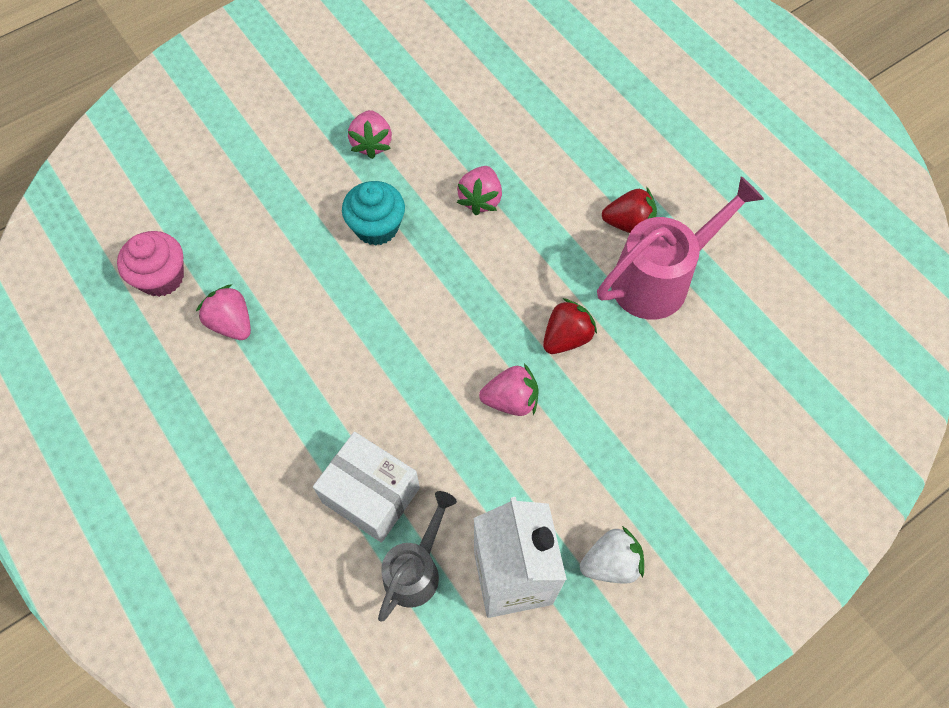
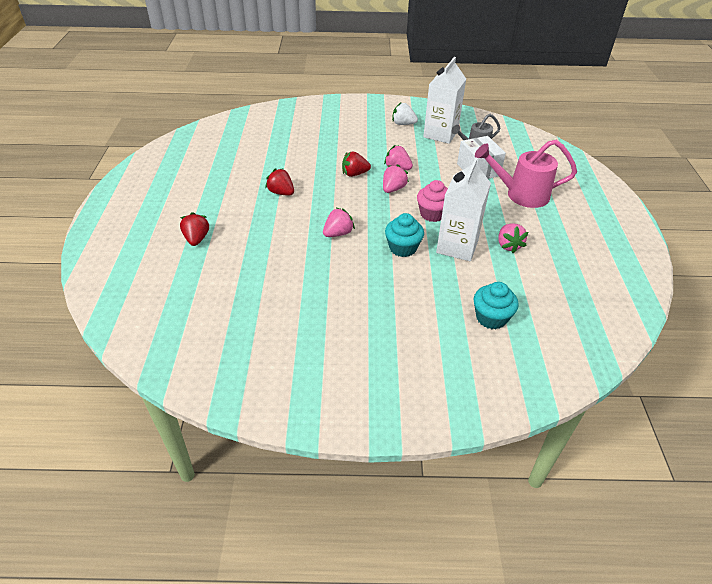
camera: 145 degrees left, 20 degrees down
(161, 277) = (539, 282): pink cupcake -> pink cupcake (432, 214)
(202, 184) = (491, 318): none -> turquoise cupcake
(304, 275) = (457, 246): none -> white carton
(372, 144) = (371, 287): pink strawberry -> pink strawberry (393, 189)
(639, 86) = (196, 239): none -> red strawberry
(660, 279) = (293, 172): pink watering can -> pink watering can (521, 194)

